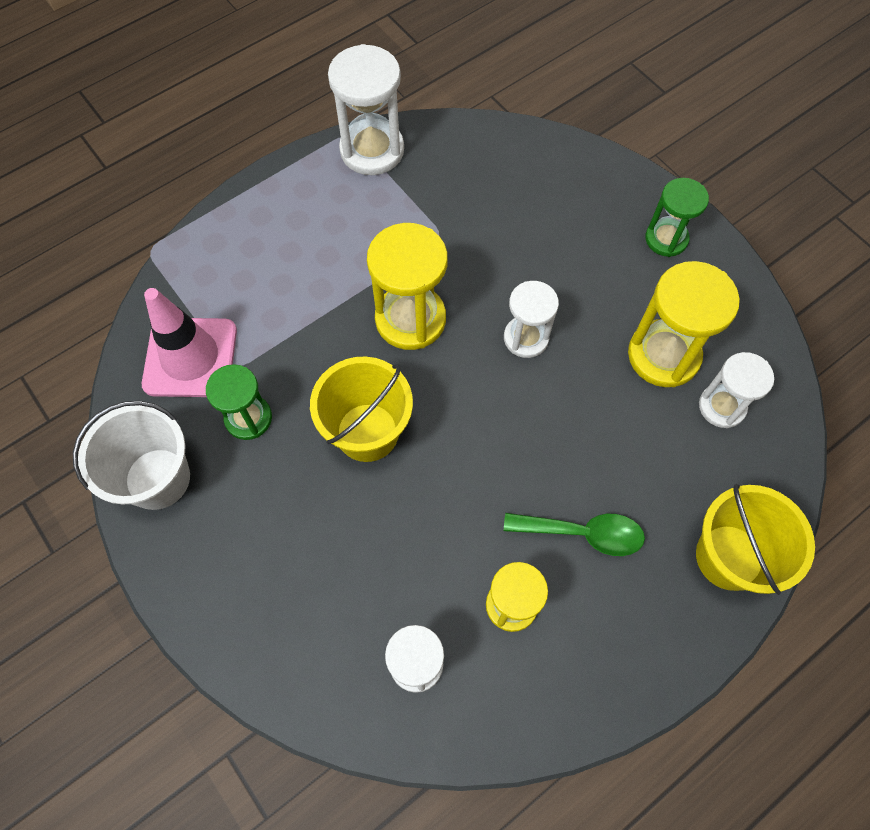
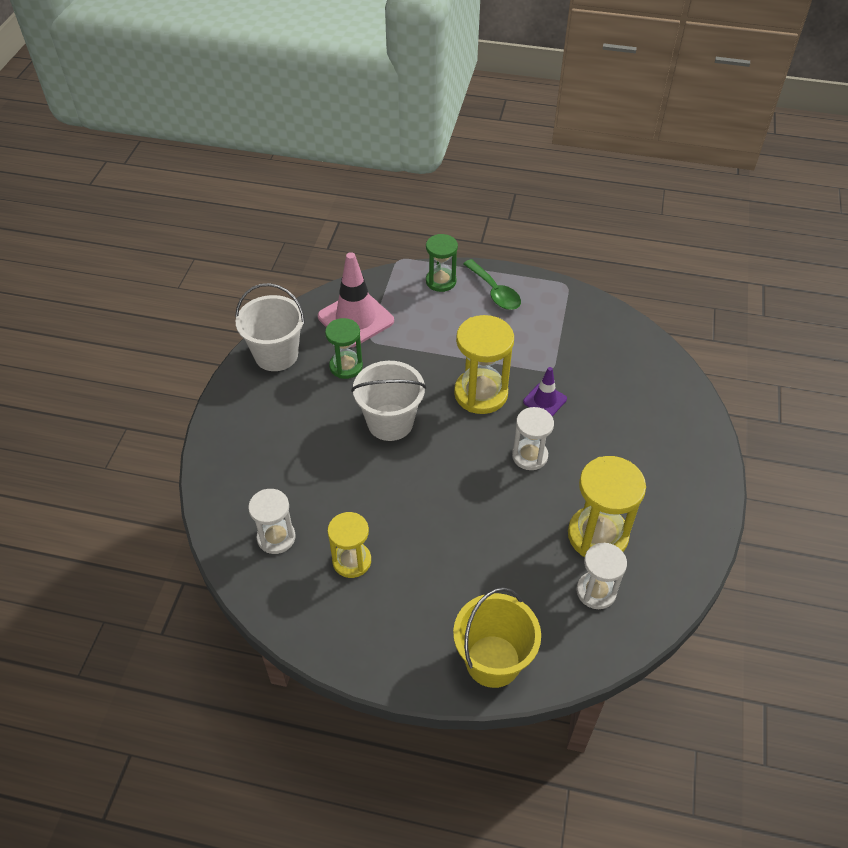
camera: 50 degrees right, 15 degrees down
(367, 432) = (390, 422): yellow bucket -> white bucket
(372, 150) = (570, 301): white hourglass -> none
(472, 271) = (545, 400): none -> purple traffic cone
(583, 533) = (431, 569): green spoon -> green spoon (495, 292)
(666, 239) = (685, 483): green hourglass -> green hourglass (441, 281)

